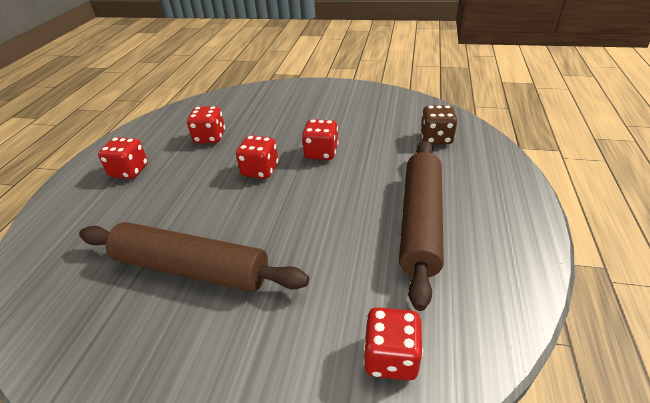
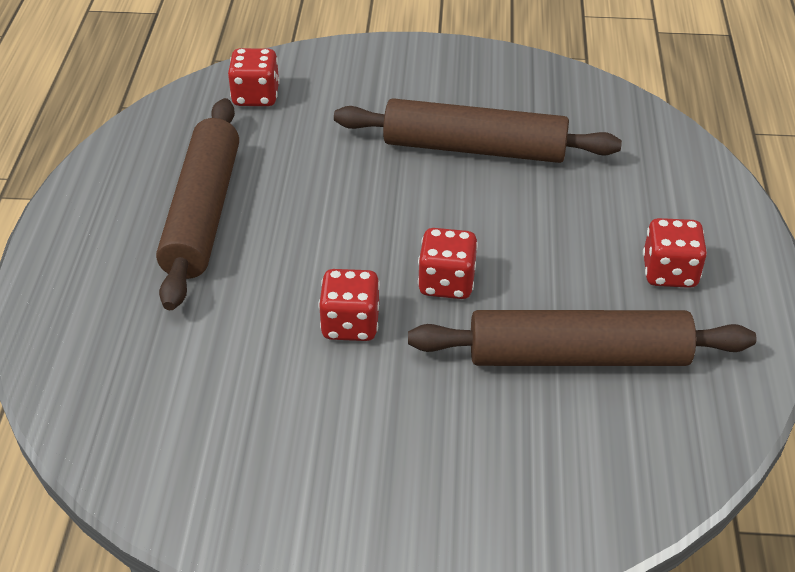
camera: 170 degrees right, 5 degrees up
(210, 137) = (578, 355): red dice -> brown rolling pin
(436, 138) = (137, 369): brown dice -> none

